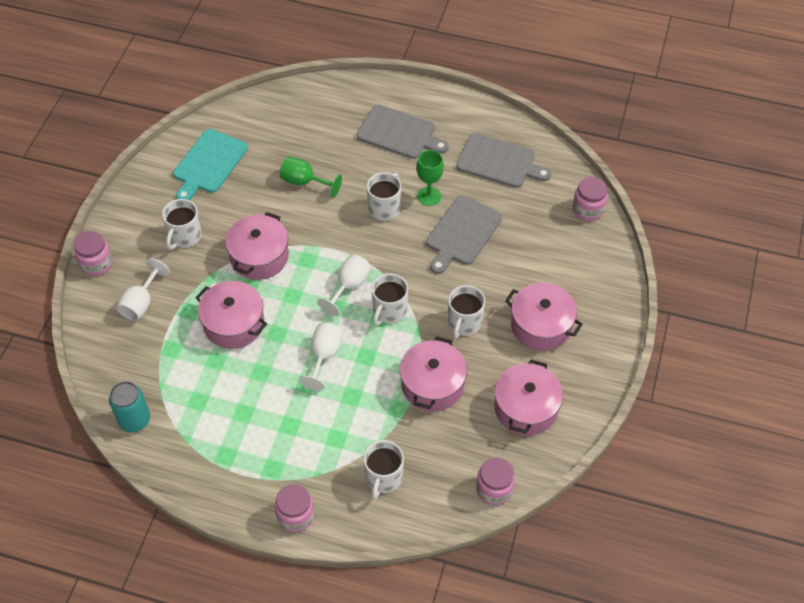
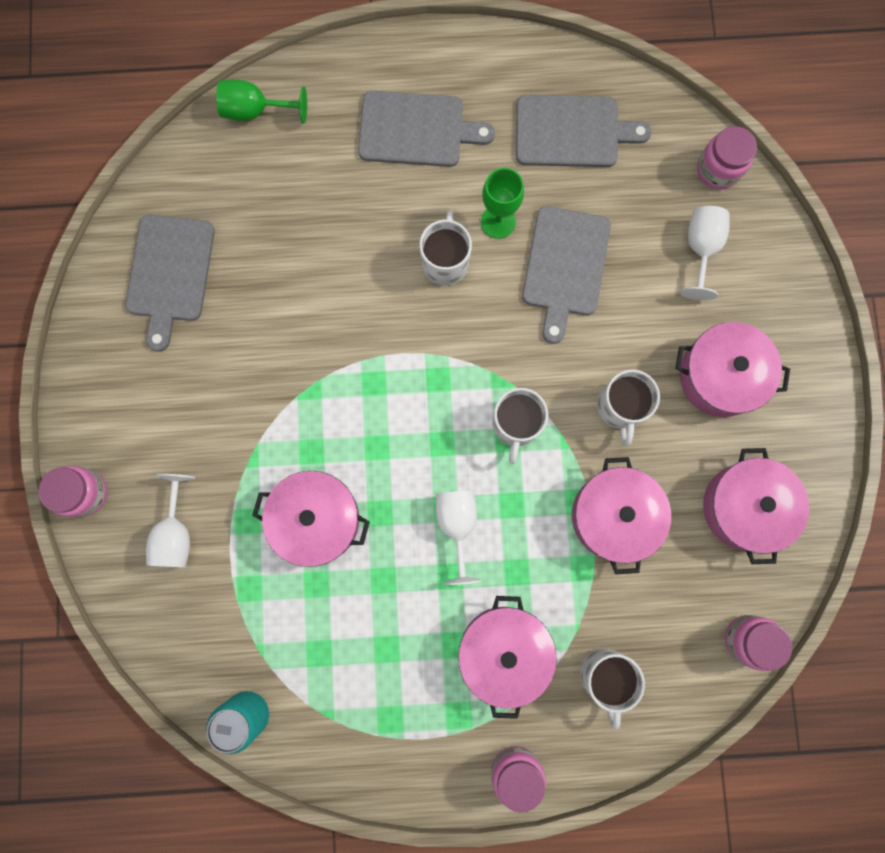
camera: 20 degrees left, 25 degrees up
(184, 236) = (188, 405): white mug -> none
(209, 164) = (170, 273): turquoise cutting board -> grey cutting board
(259, 256) = (306, 401): pink pot -> pink pot (504, 651)
(304, 182) = (317, 257): green goblet -> green goblet (255, 111)
(349, 286) = (447, 405): white goblet -> white goblet (700, 249)

